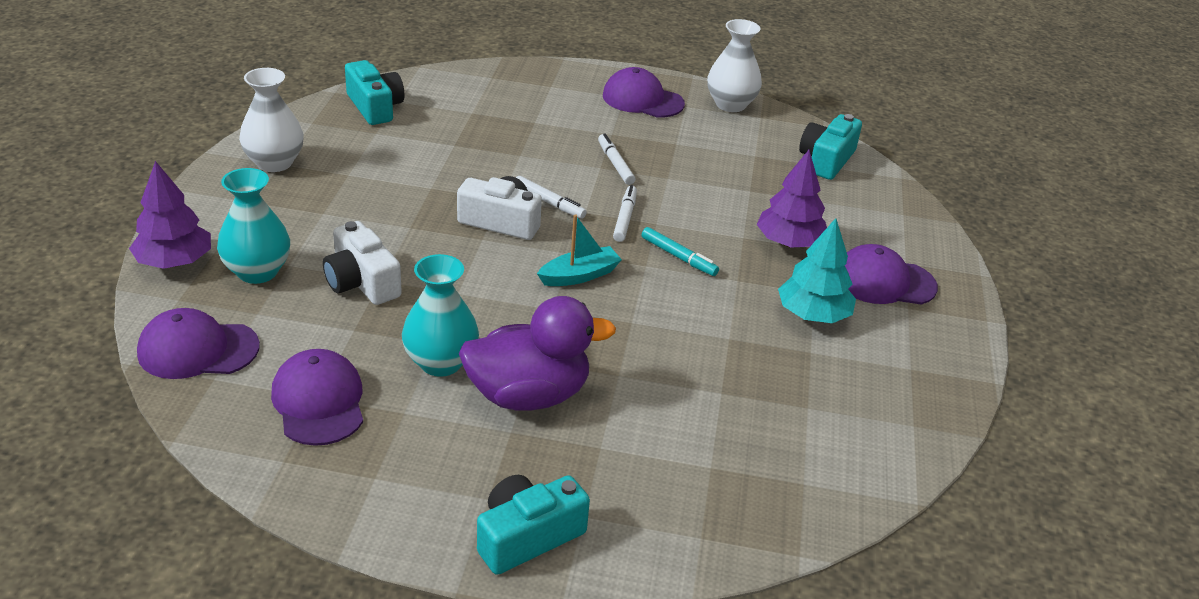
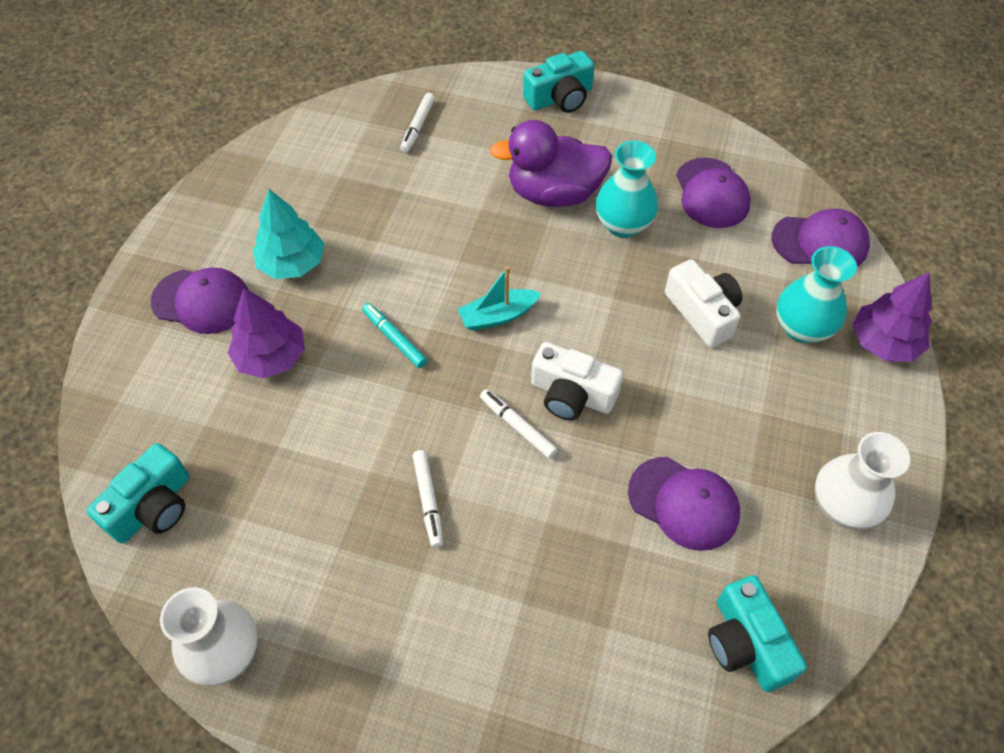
camera: 170 degrees left, 20 degrees up
(625, 218) = (437, 398): white marker -> white marker (418, 127)
(642, 100) = (356, 667): purple cap -> purple cap (684, 503)

